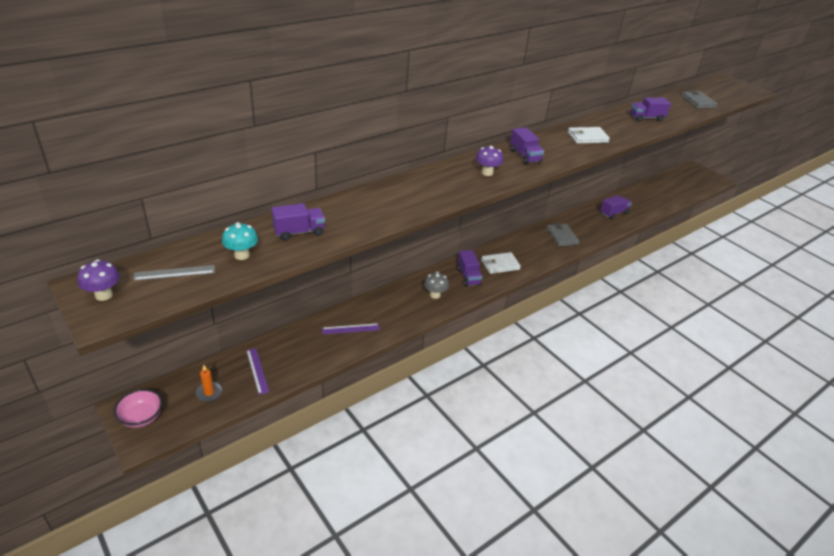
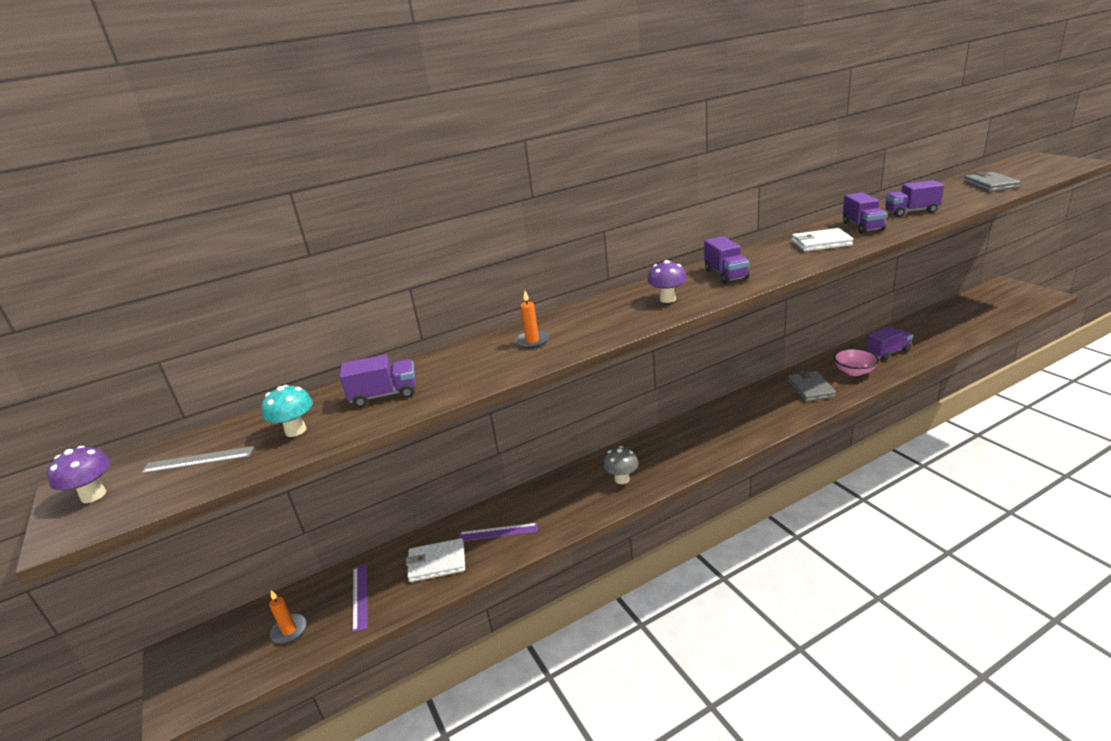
camera: 15 degrees right, 10 degrees down
(141, 417) = (193, 668): pink bowl -> pink bowl (854, 371)
(397, 198) = (532, 341): none -> orange candle
(468, 277) = (672, 451): purple truck -> purple truck (862, 226)
(500, 265) = (719, 432): white wallet -> white wallet (437, 563)

